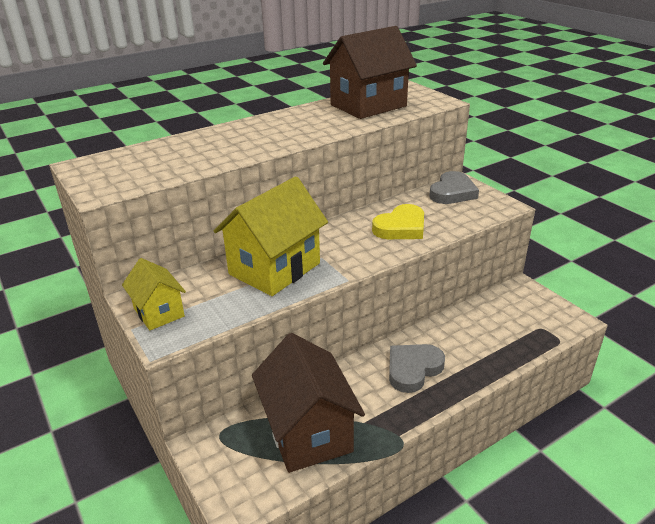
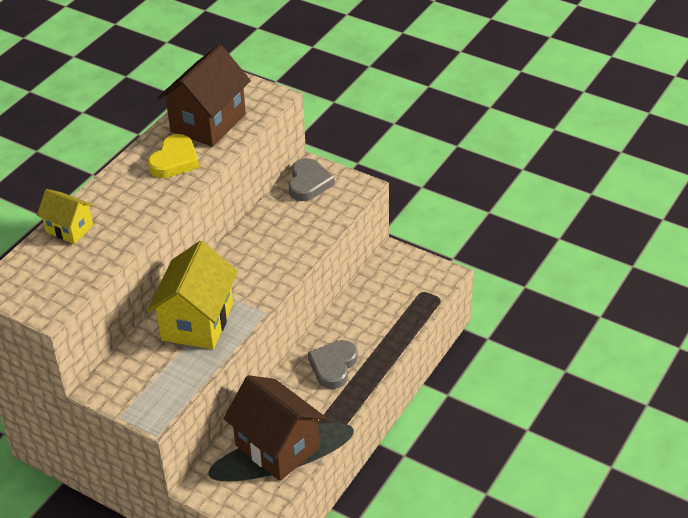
camera: 25 degrees left, 10 degrees up
(159, 312) = (130, 395): yellow house -> yellow house (69, 229)
(401, 227) = (282, 241): yellow heart -> yellow heart (175, 161)

